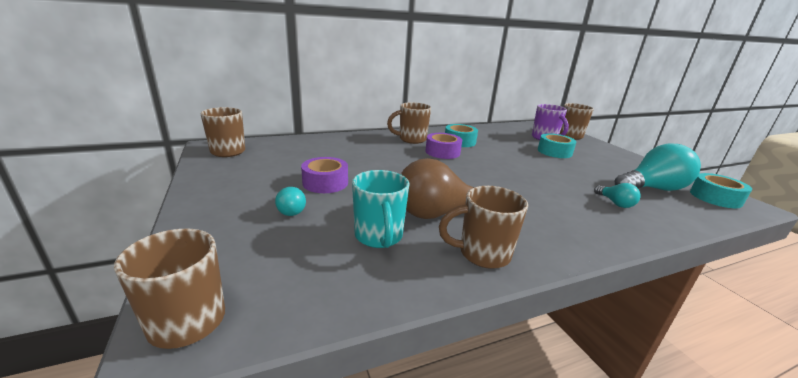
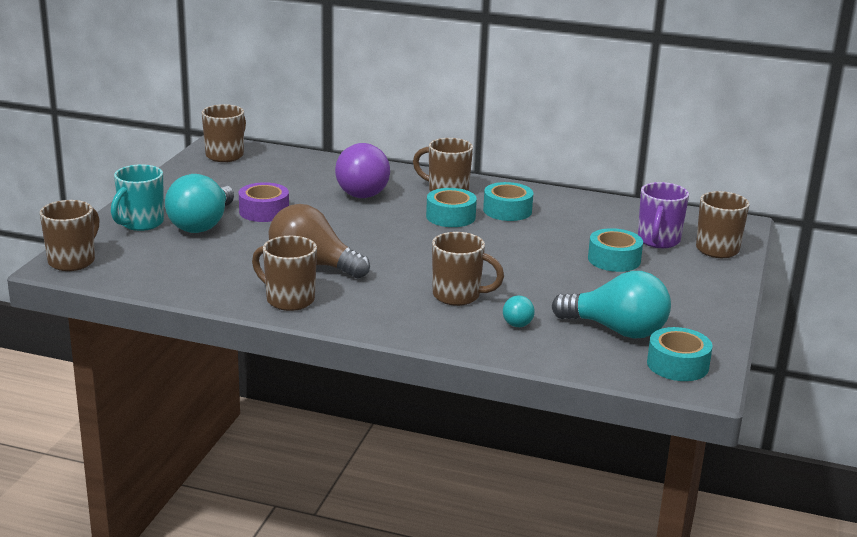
camera: 40 degrees right, 0 degrees up
(290, 210) = (202, 224): turquoise light bulb -> turquoise light bulb, size x2.10
(368, 150) = (366, 191): none -> purple light bulb
(379, 237) = (235, 263): turquoise mug -> turquoise mug (140, 223)
(442, 152) = (450, 217): purple tape -> turquoise tape
(555, 199) = (458, 296): none -> brown mug

